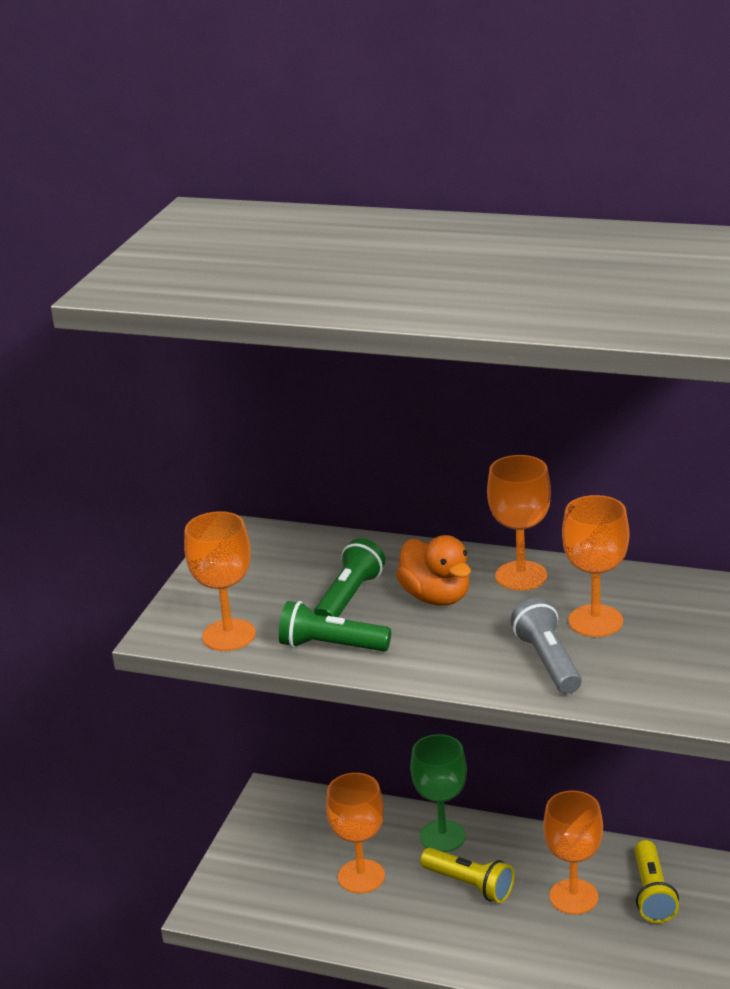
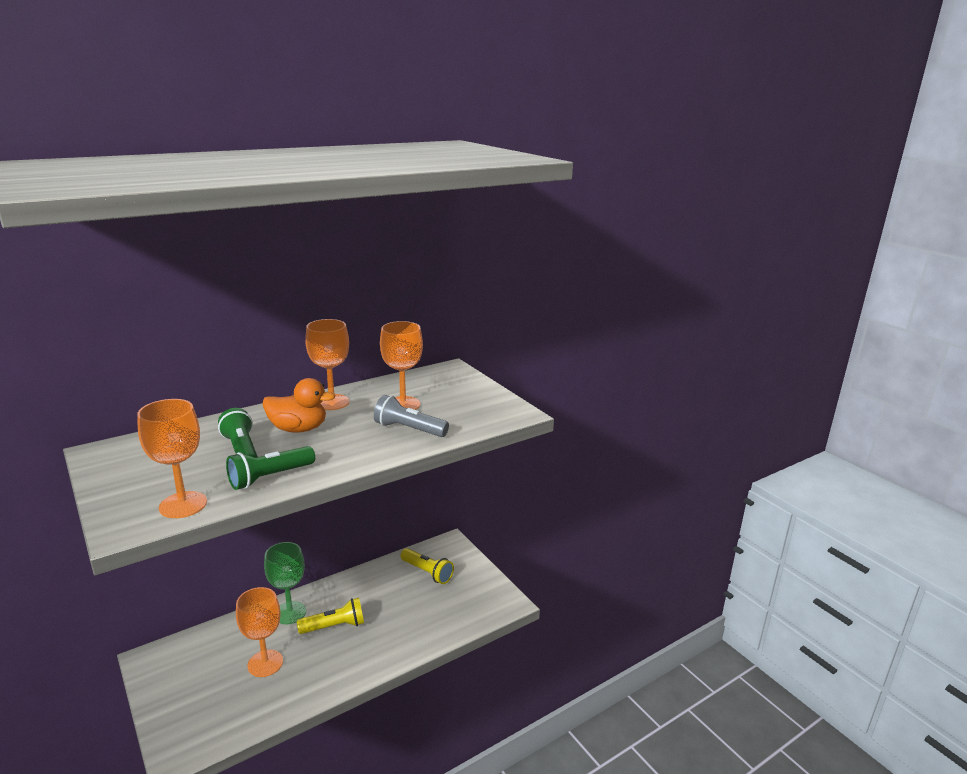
camera: 55 degrees left, 5 degrees down
(573, 897) = (394, 597): orange goblet -> none

